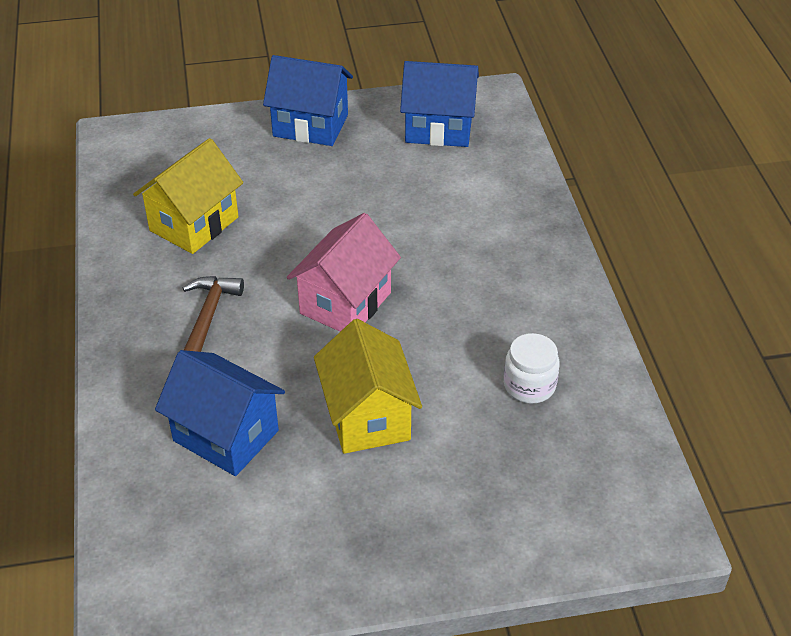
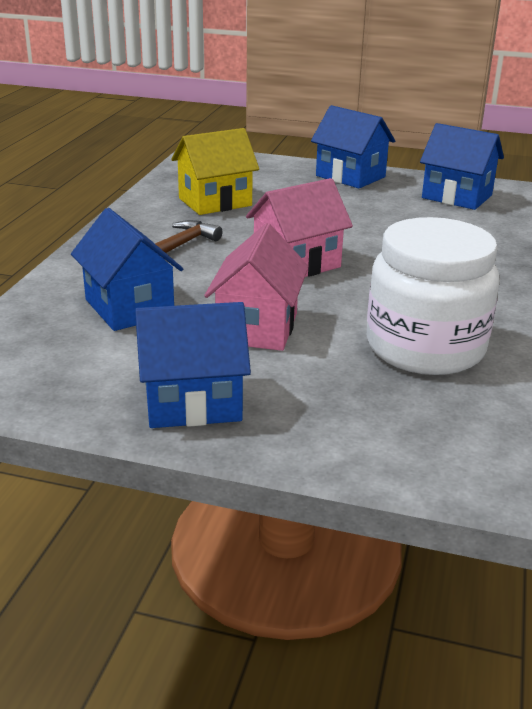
camera: 25 degrees right, 15 degrees down
(367, 417) = (257, 328): yellow house -> pink house
(375, 542) = (192, 402): none -> blue house
(529, 385) = (425, 347): white jar -> white jar, size x2.19

